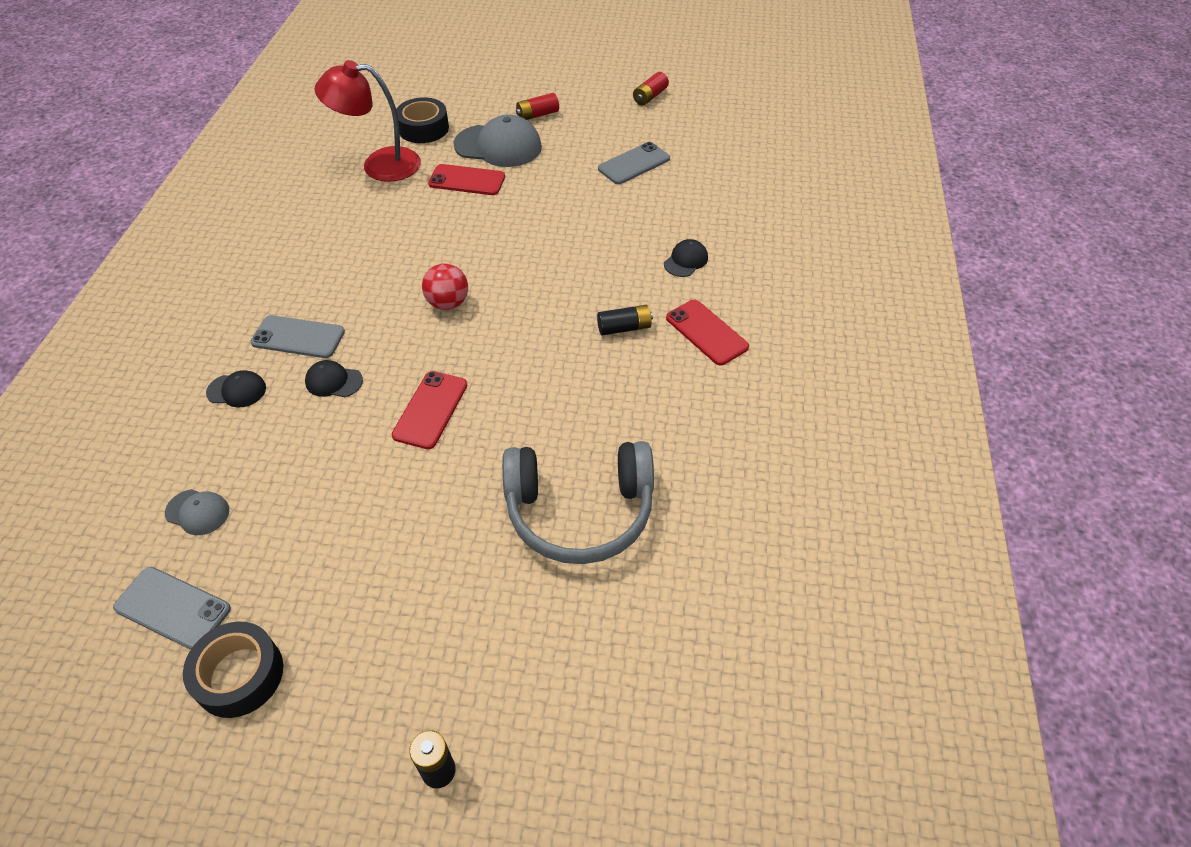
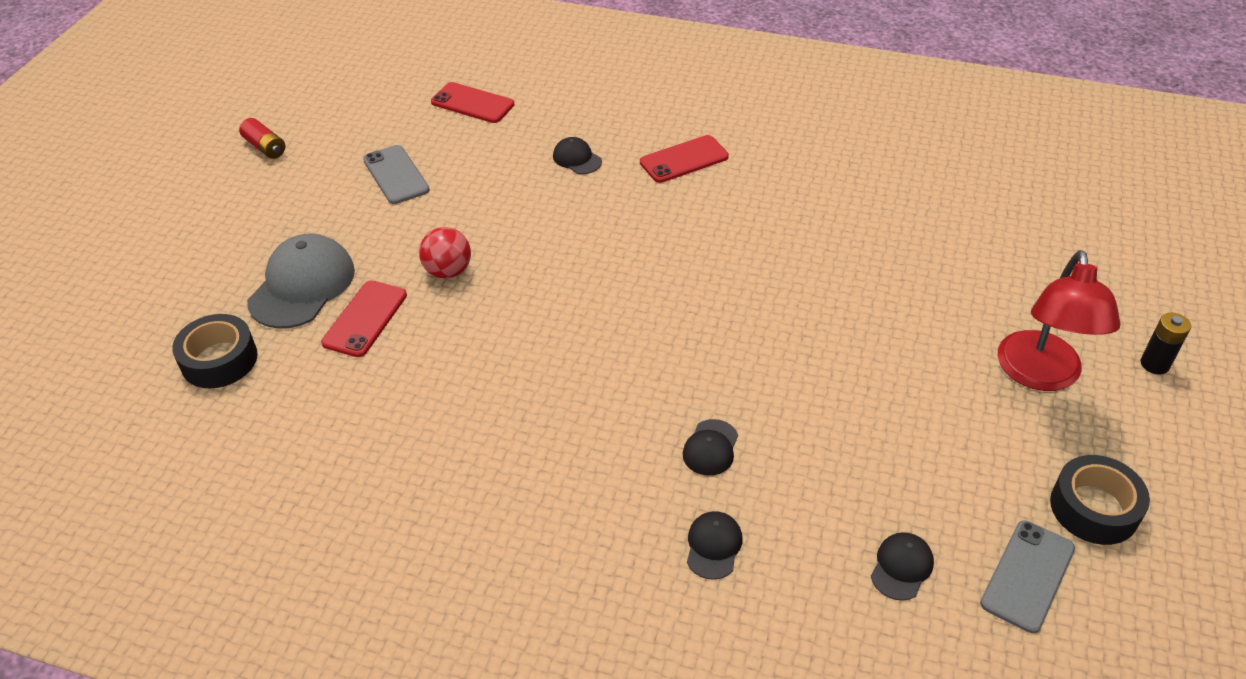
camera: 80 degrees left, 5 degrees down
(197, 512) = (901, 567): grey cap -> black cap
(298, 337) = (628, 487): grey phone -> none
(379, 165) = (287, 409): red lamp -> red lamp (1040, 375)
(430, 410) = (764, 362): red phone -> red phone (472, 103)
(448, 303) = (598, 343): red ball -> red ball (448, 271)
(537, 115) = (250, 245): red battery -> none
(579, 511) = (896, 263): grey headphones -> none
(624, 328) = (667, 211): black battery -> none

